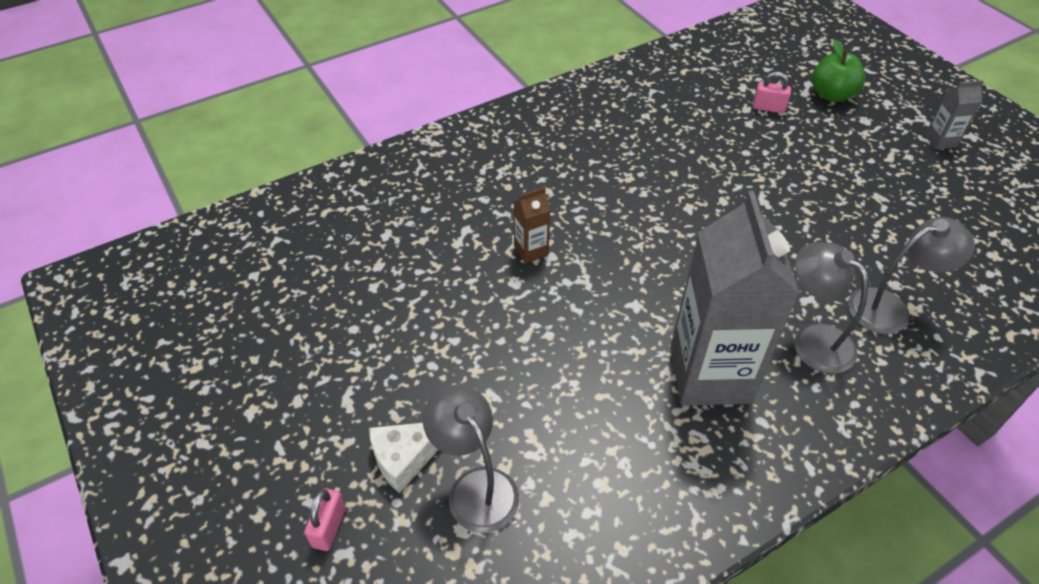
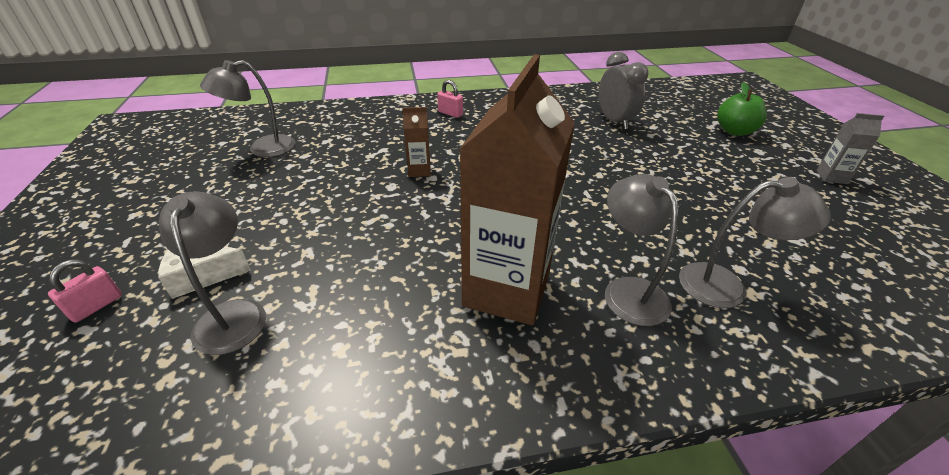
camera: 20 degrees right, 10 degrees down
(317, 270) = (262, 149): none -> grey lamp
(701, 111) = (614, 121): none -> grey clock
(710, 375) = (506, 290): grey carton -> brown carton
(768, 108) = (673, 129): pink padlock -> pink padlock (450, 113)

